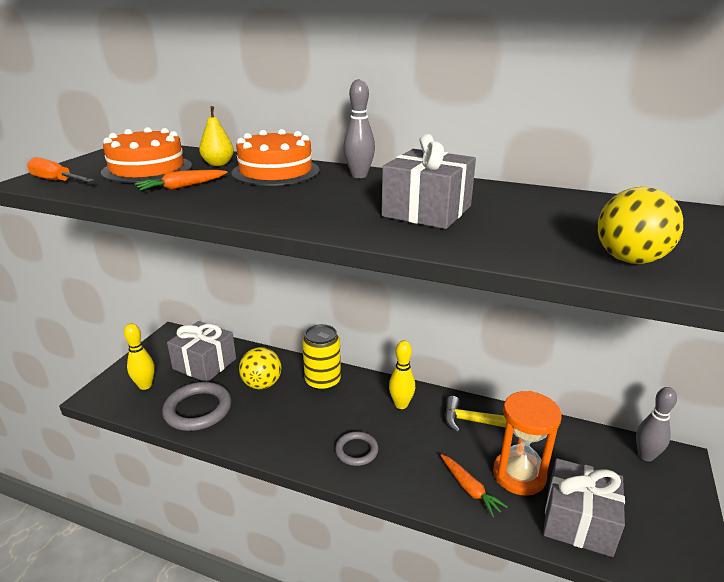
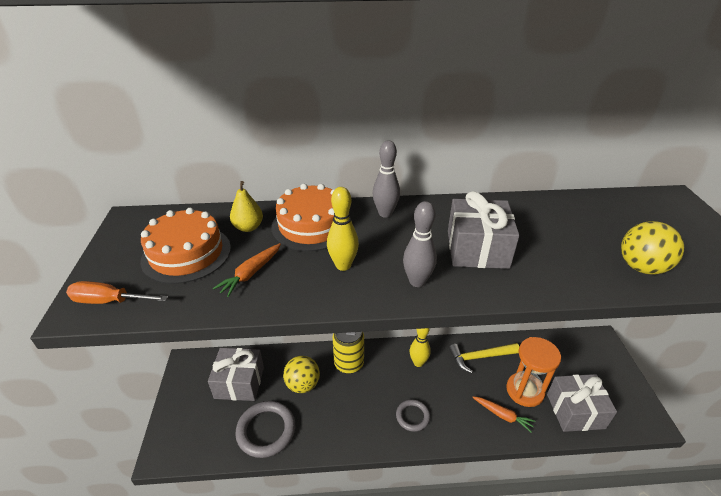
camera: 25 degrees left, 10 degrees up
(145, 385) = (201, 425): yellow bowling pin -> yellow bowling pin (343, 265)
(645, 456) = (584, 344): grey bowling pin -> grey bowling pin (417, 281)

